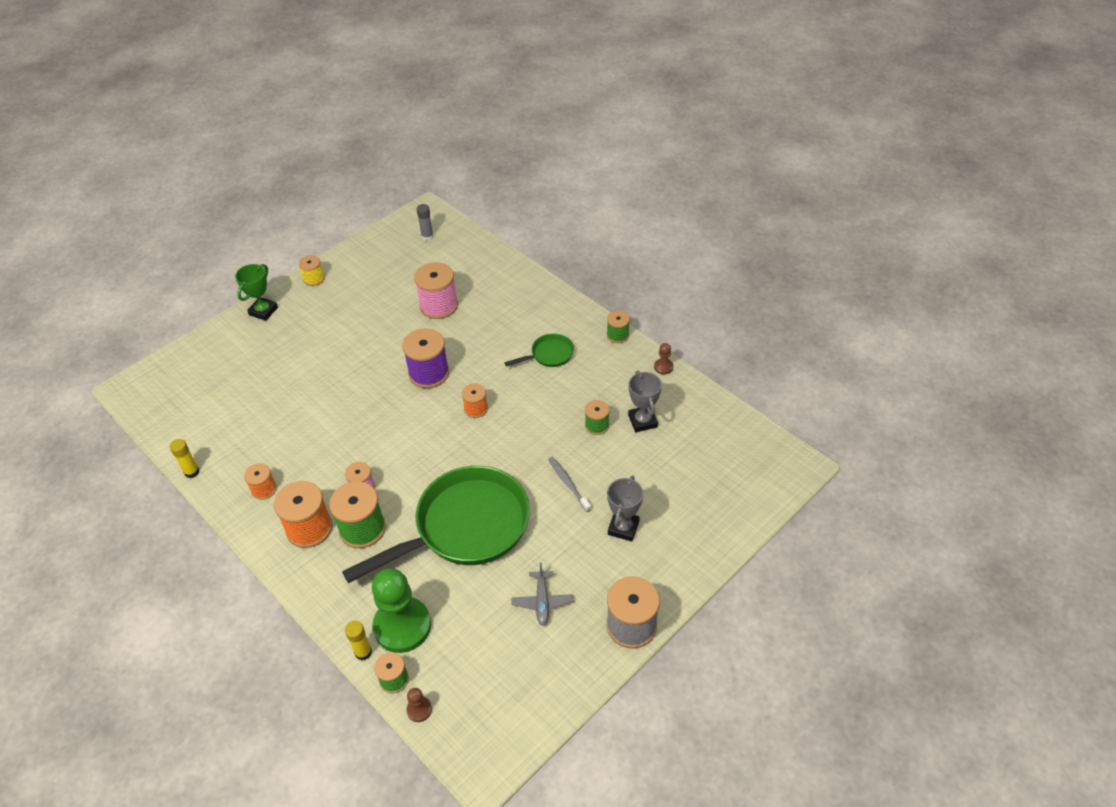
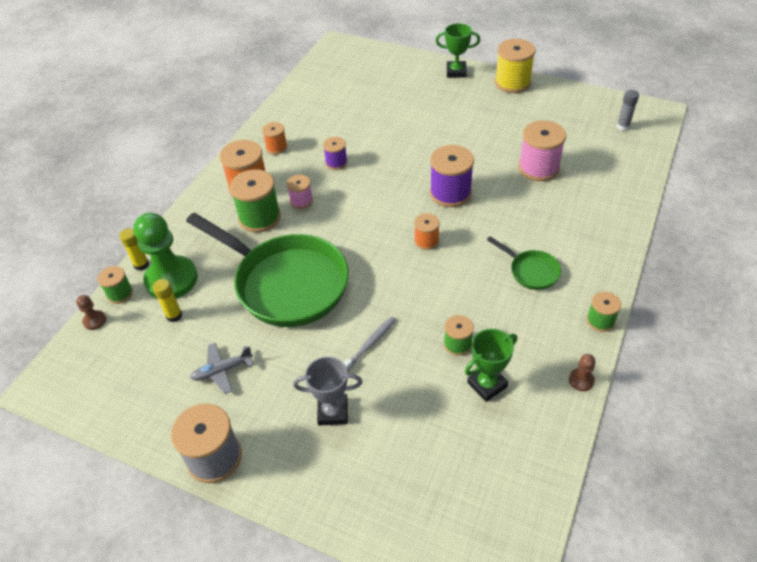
camera: 70 degrees right, 0 degrees up
(192, 472) = (277, 106): yellow glue stick -> yellow glue stick (174, 315)
(314, 279) = (512, 83): yellow spool -> yellow spool, size x1.77
(326, 444) = (336, 162): none -> purple spool
(642, 421) = (487, 384): grey trophy -> green trophy

